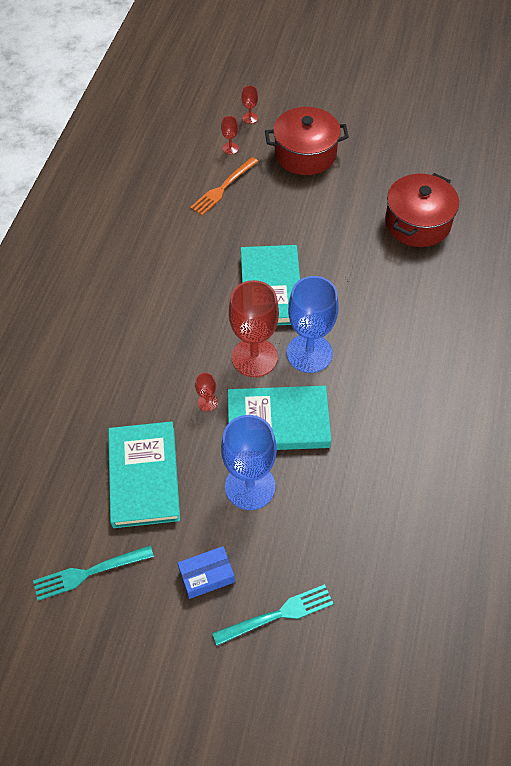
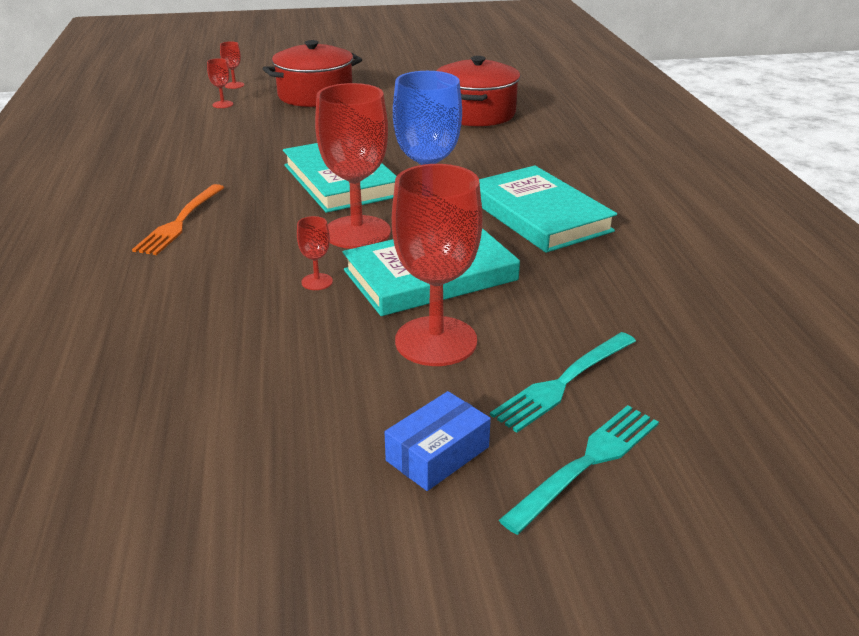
camera: 25 degrees left, 25 degrees down
(88, 573) = (218, 517): turquoise fork -> turquoise fork (562, 383)
(144, 476) = (260, 374): turquoise book -> turquoise book (539, 215)
(223, 188) = (230, 128): orange fork -> orange fork (180, 222)
(250, 486) = (436, 341): blue goblet -> red goblet

